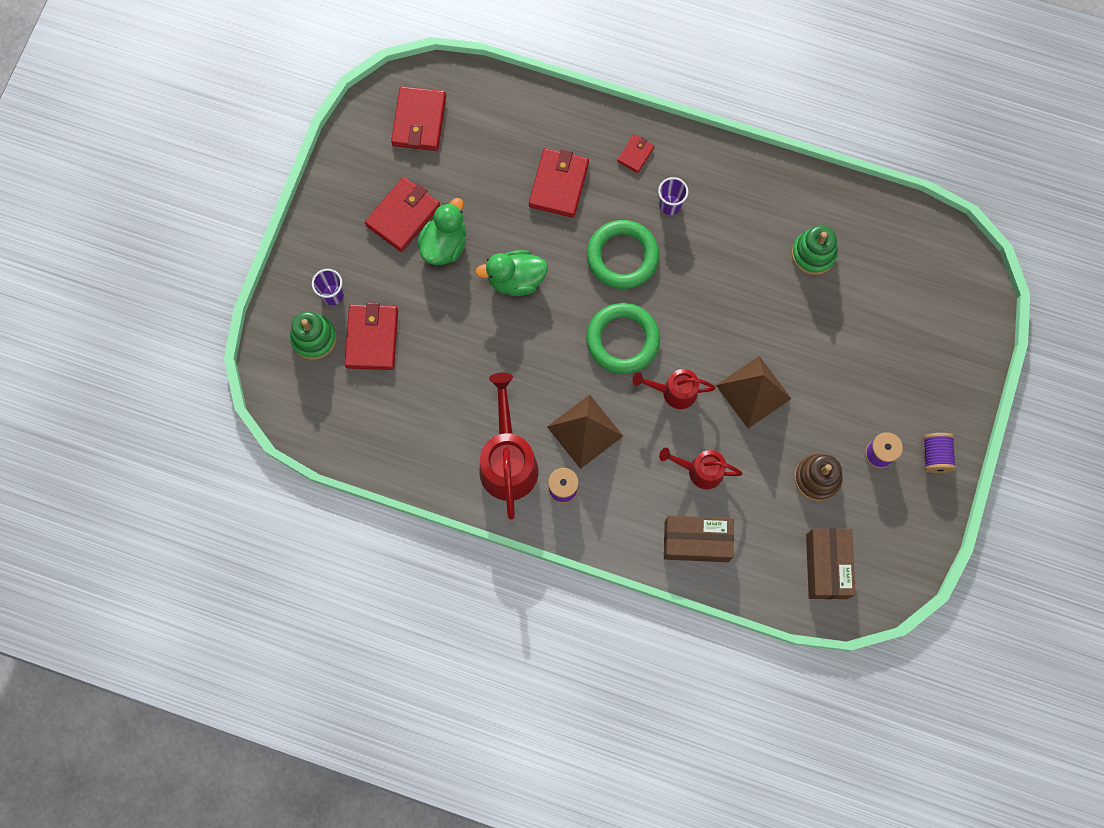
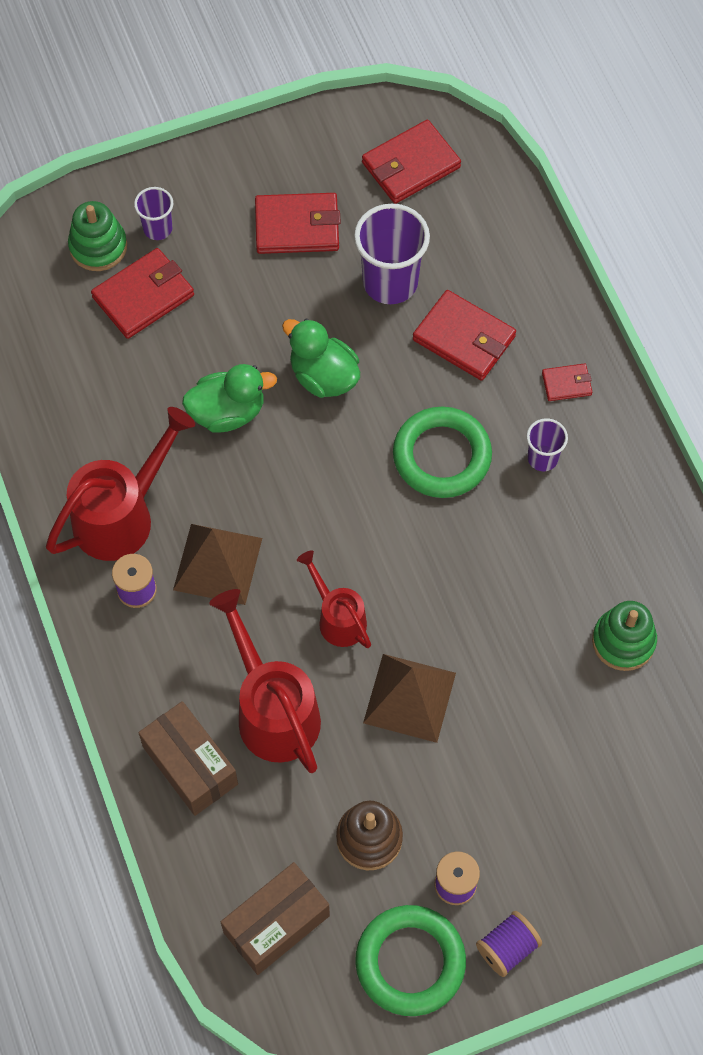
camera: 50 degrees right, 10 degrees down
(444, 245) = (301, 285): green duck -> green duck (228, 412)
(487, 195) = (390, 282): none -> purple cup
(558, 184) = (464, 338): red wallet -> red wallet turned 60 degrees clockwise
(622, 340) = (350, 525): green ring -> green ring (410, 962)
(700, 470) = (273, 710): red watering can -> red watering can, size x1.70

